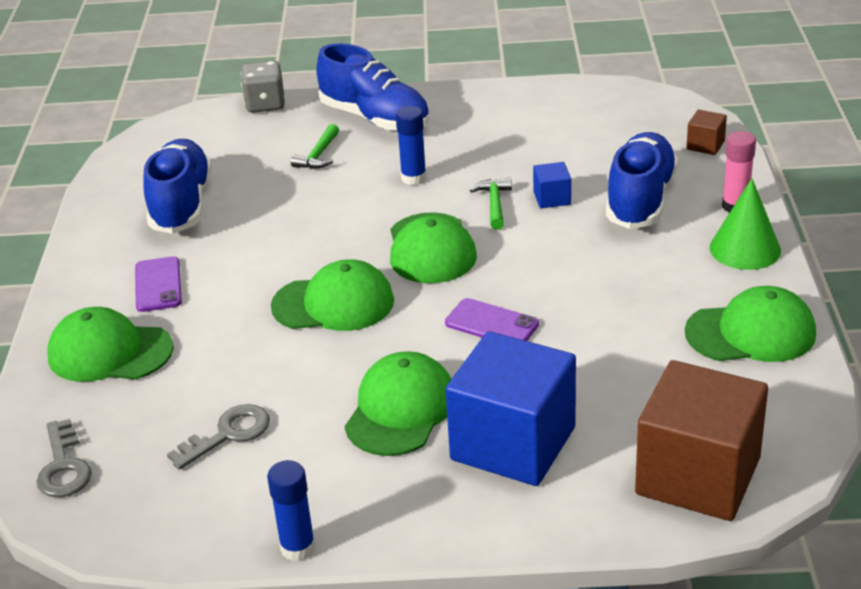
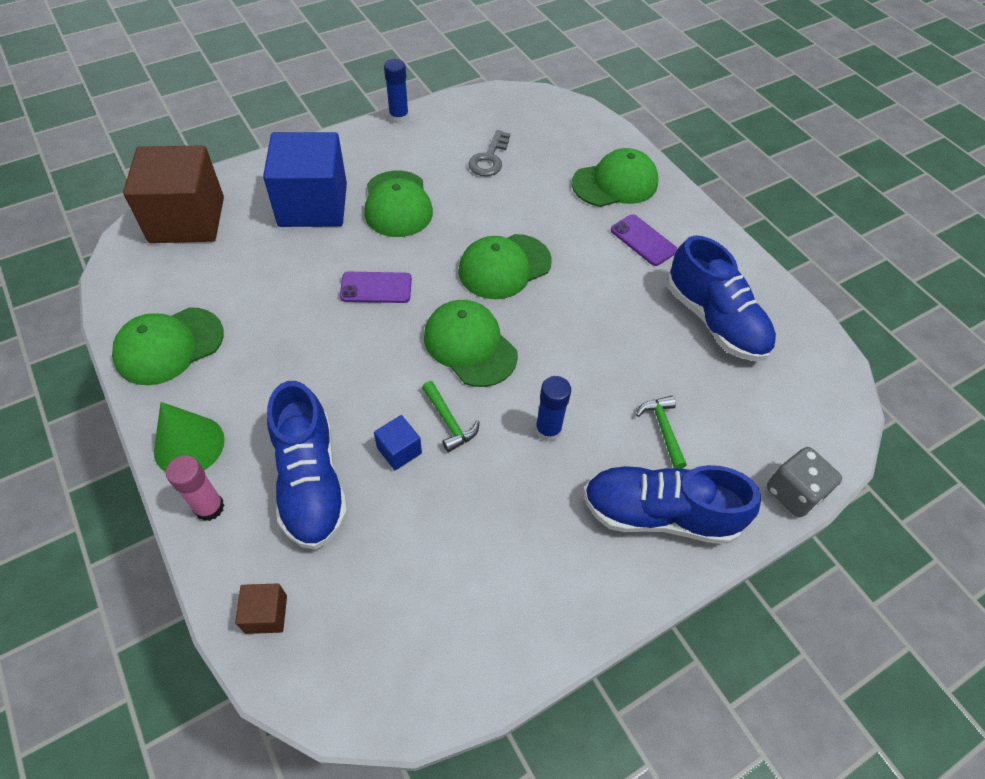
camera: 145 degrees right, 20 degrees up
(63, 467) = (561, 116): grey key -> none

